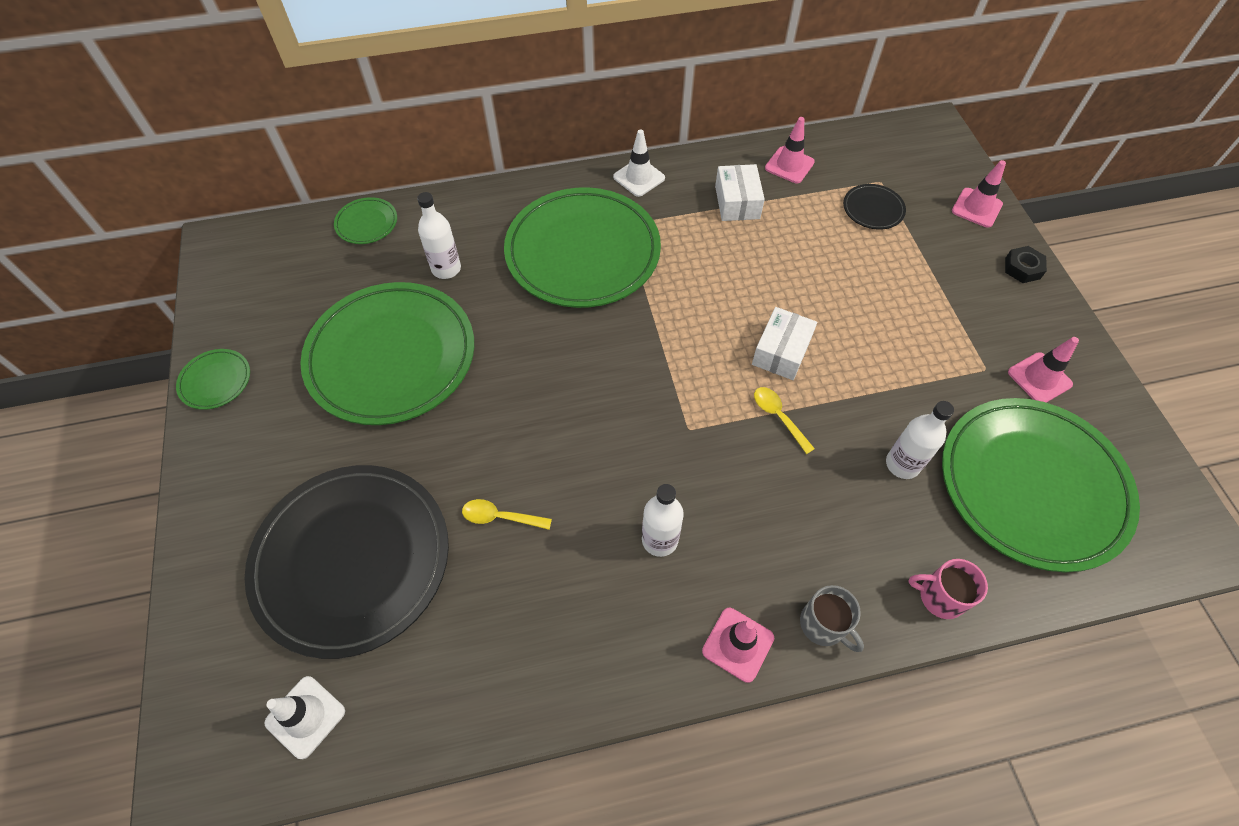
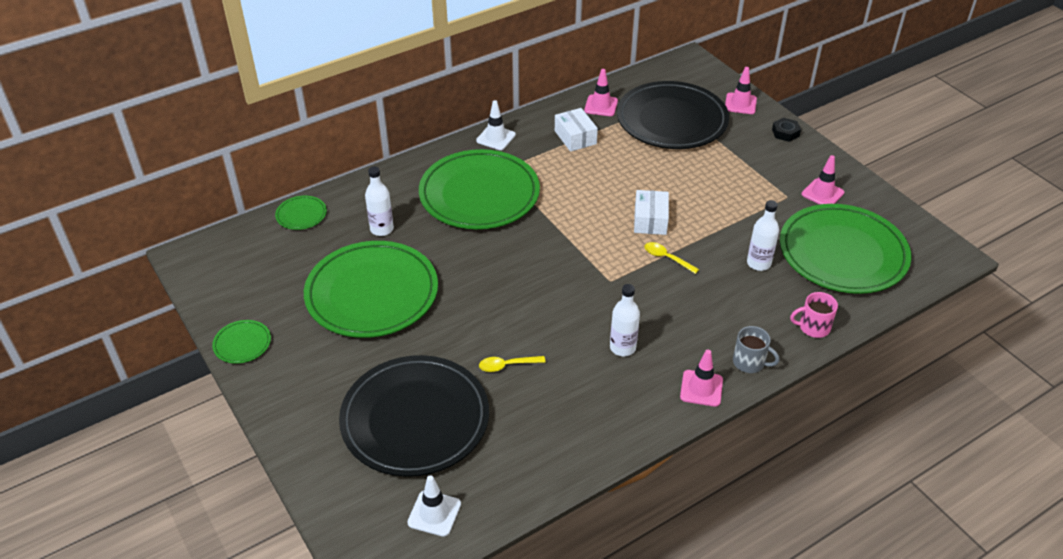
camera: 20 degrees left, 15 degrees down
(873, 209) = (671, 120): black plate -> black plate, size x2.43

